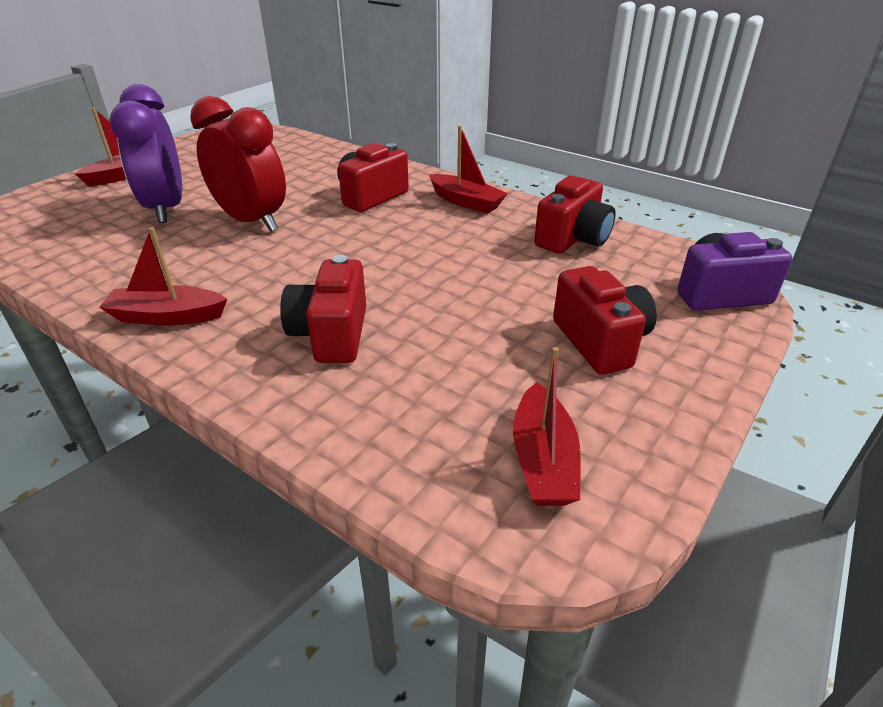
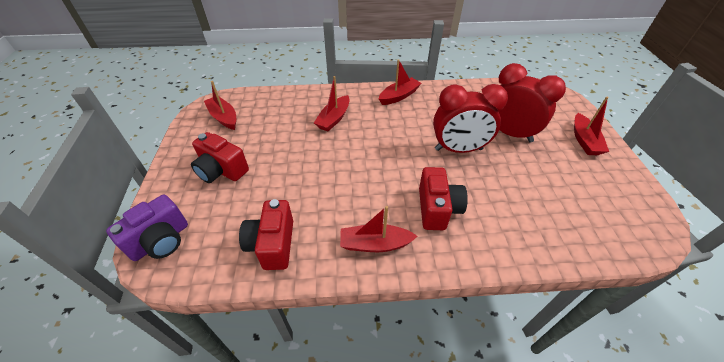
camera: 140 degrees right, 10 degrees up
(166, 209) = (509, 133): purple clock -> red clock
(331, 334) = (334, 119): red camera -> red boat

